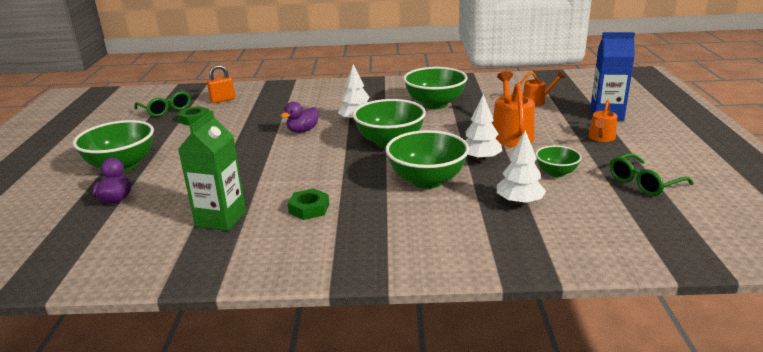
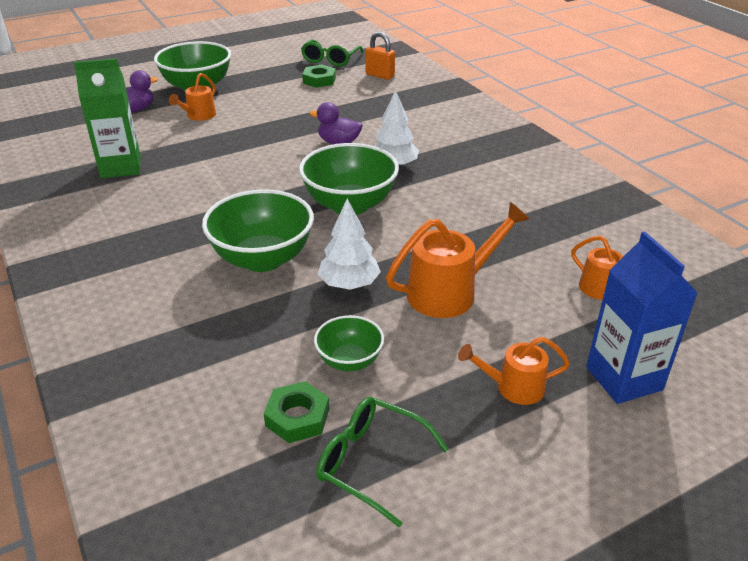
camera: 60 degrees right, 10 degrees up
(178, 173) = (198, 116): none -> orange watering can
(309, 208) = (160, 204): green nut -> green nut (297, 417)
(435, 104) = (500, 204): green bowl -> none
(519, 202) = (242, 344): white tree -> none

